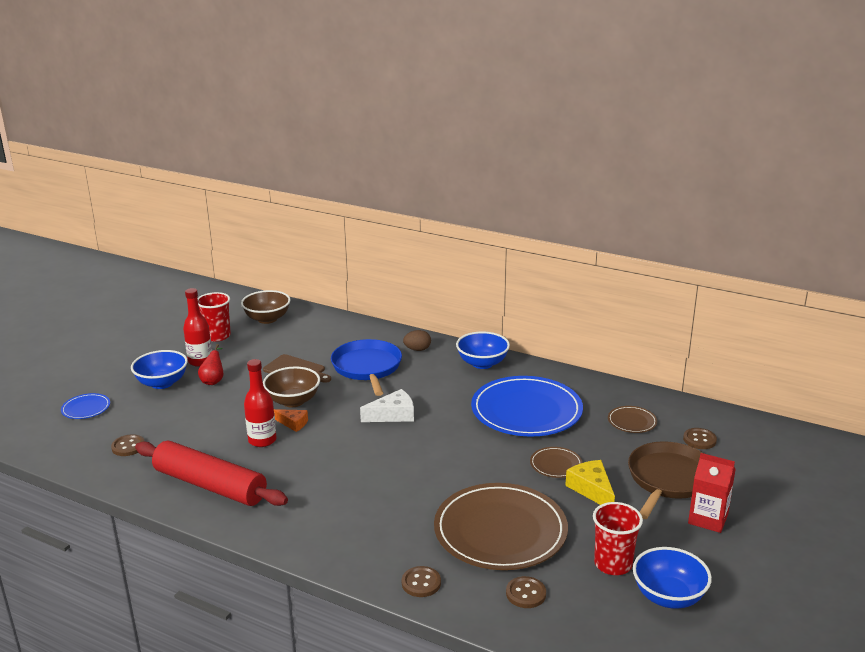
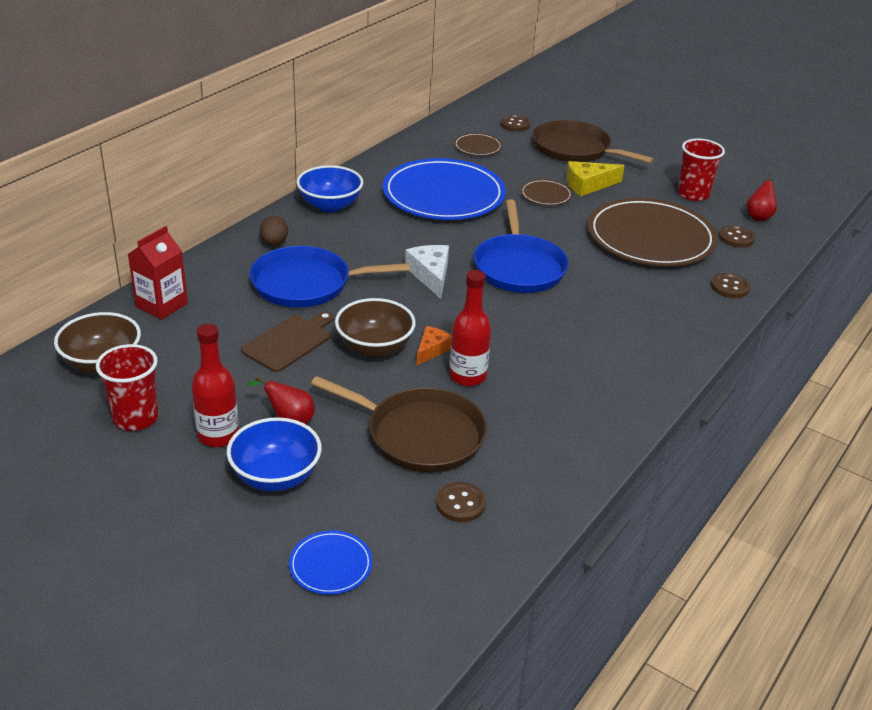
camera: 85 degrees left, 10 degrees up
(197, 426) = (420, 435): none -> brown pan
(210, 485) = (565, 420): red rolling pin -> none
(419, 455) = (519, 267): none -> blue pan
(587, 616) = (759, 216): none -> red pear
(668, 596) = (730, 180): blue bowl -> none
(708, 519) = (631, 145): red carton -> red carton (162, 305)

